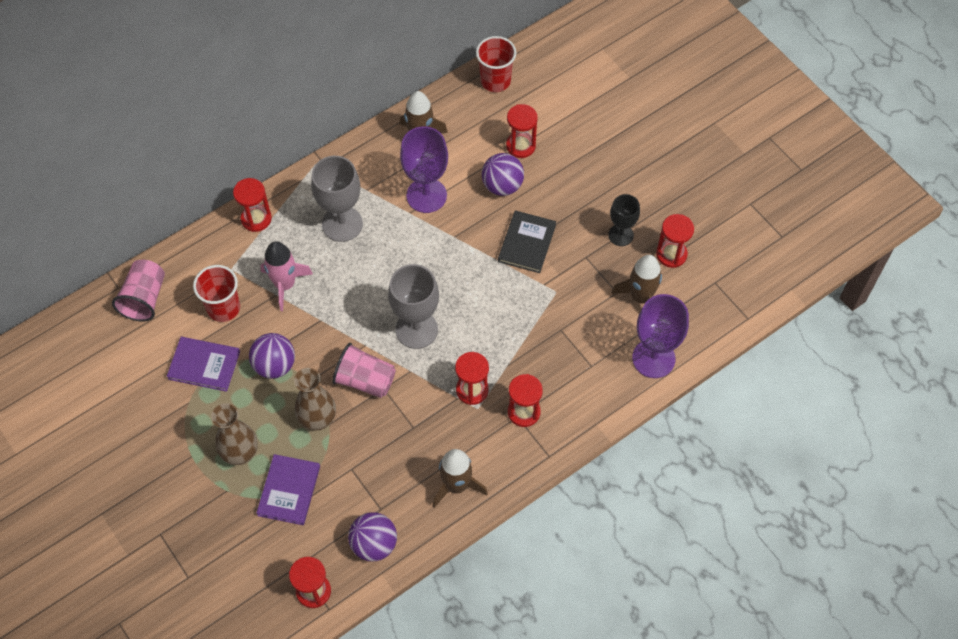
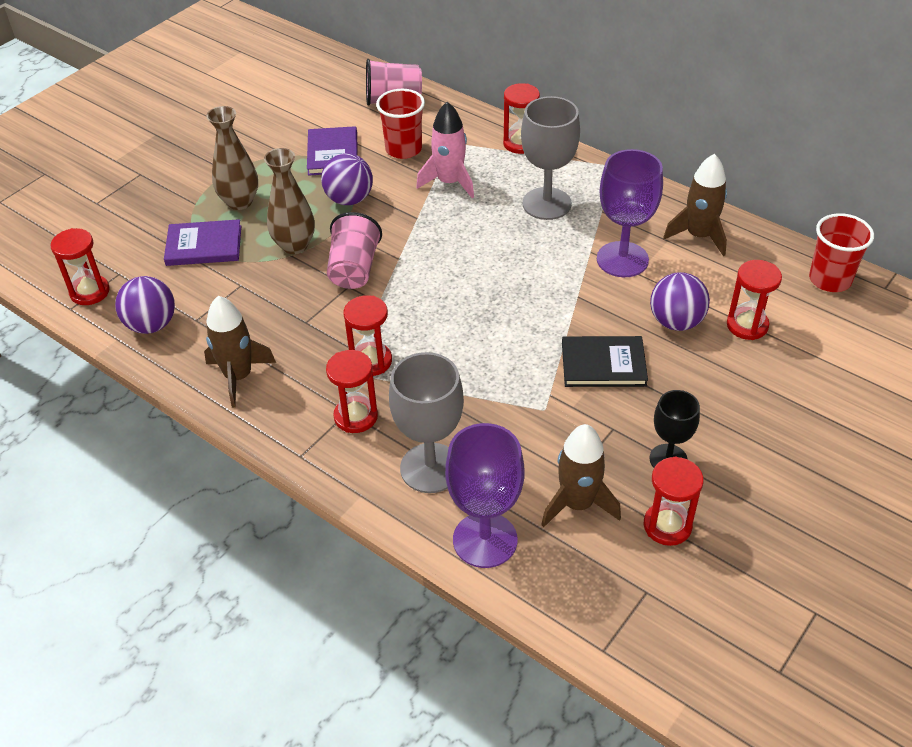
camera: 75 degrees right, 15 degrees down
(416, 329) = (435, 294): grey goblet -> grey goblet (430, 468)

